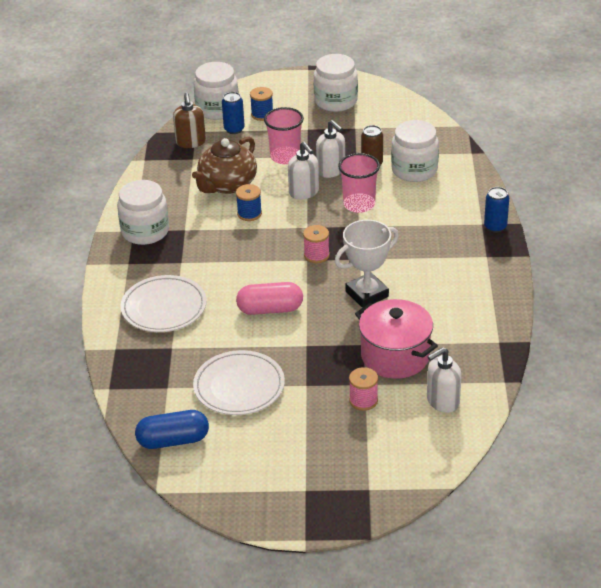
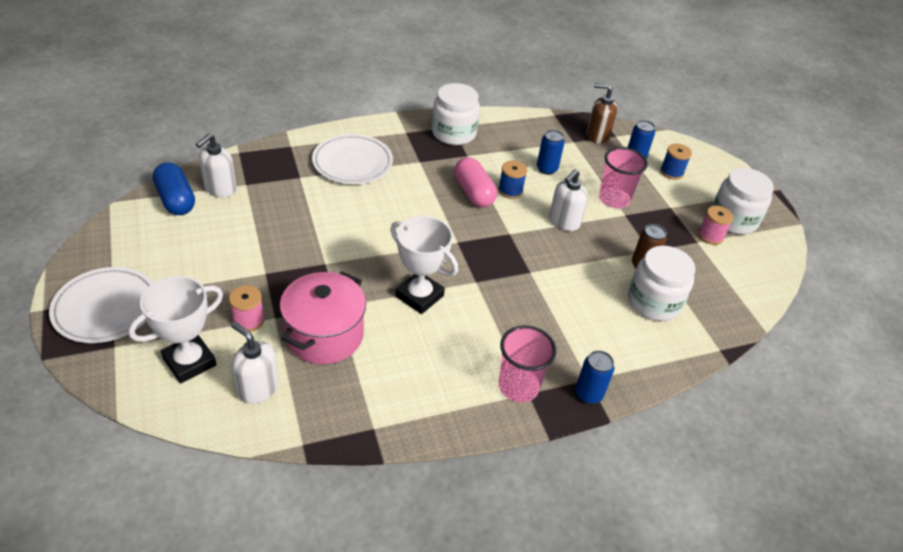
camera: 65 degrees right, 5 degrees up
(190, 142) = (597, 136): brown soap dispenser -> brown soap dispenser turned 45 degrees clockwise
(217, 109) = (659, 143): white jar -> none
(227, 185) = (546, 169): brown teapot -> blue can
(239, 386) = (254, 228): white plate -> white plate (106, 308)
(270, 309) = (371, 229): pink capsule -> pink capsule (473, 193)
(316, 255) = (467, 247): pink spool -> pink spool (710, 236)
(331, 170) = (611, 235): white soap dispenser -> white soap dispenser (220, 189)
(359, 204) = (566, 266): pink cup -> pink cup (518, 386)
(402, 440) = (189, 362): none -> white trophy

